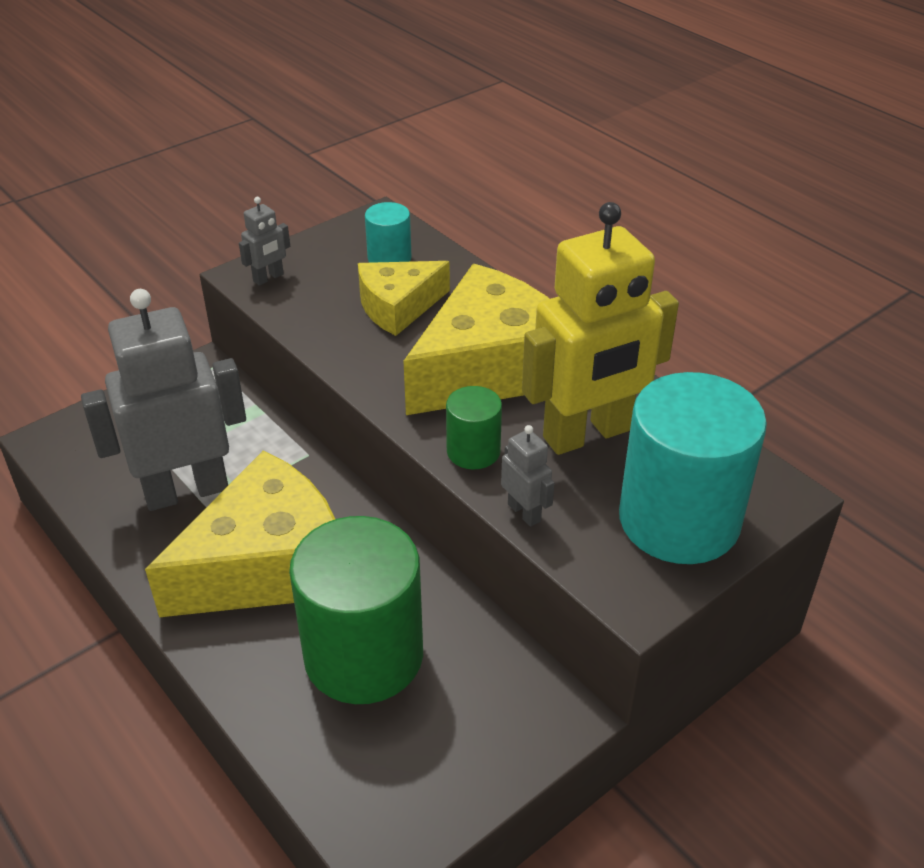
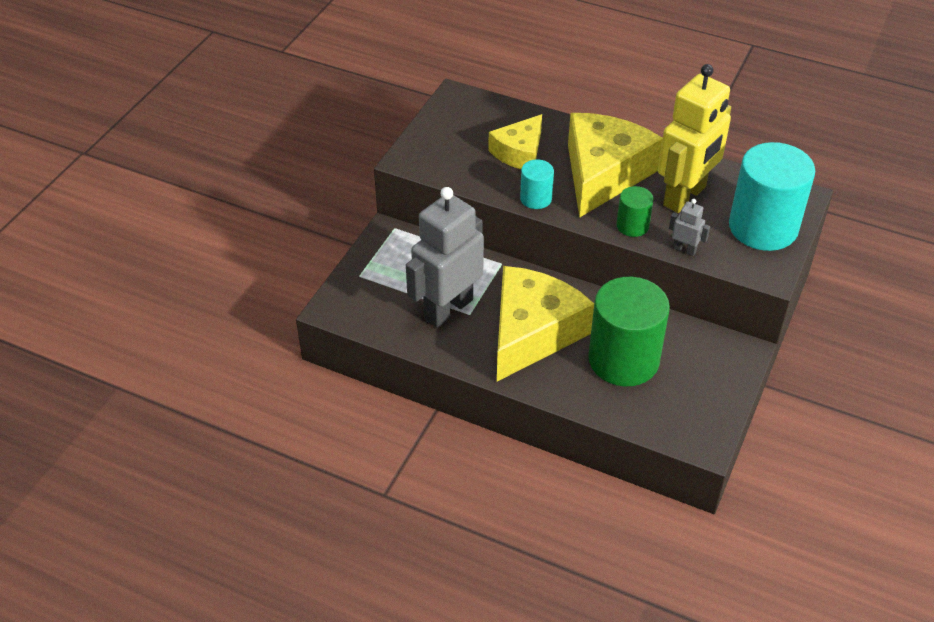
camera: 25 degrees left, 5 degrees up
(268, 278) = (423, 158): grey robot -> none
(389, 258) = (486, 122): turquoise cylinder -> turquoise cylinder (536, 198)

